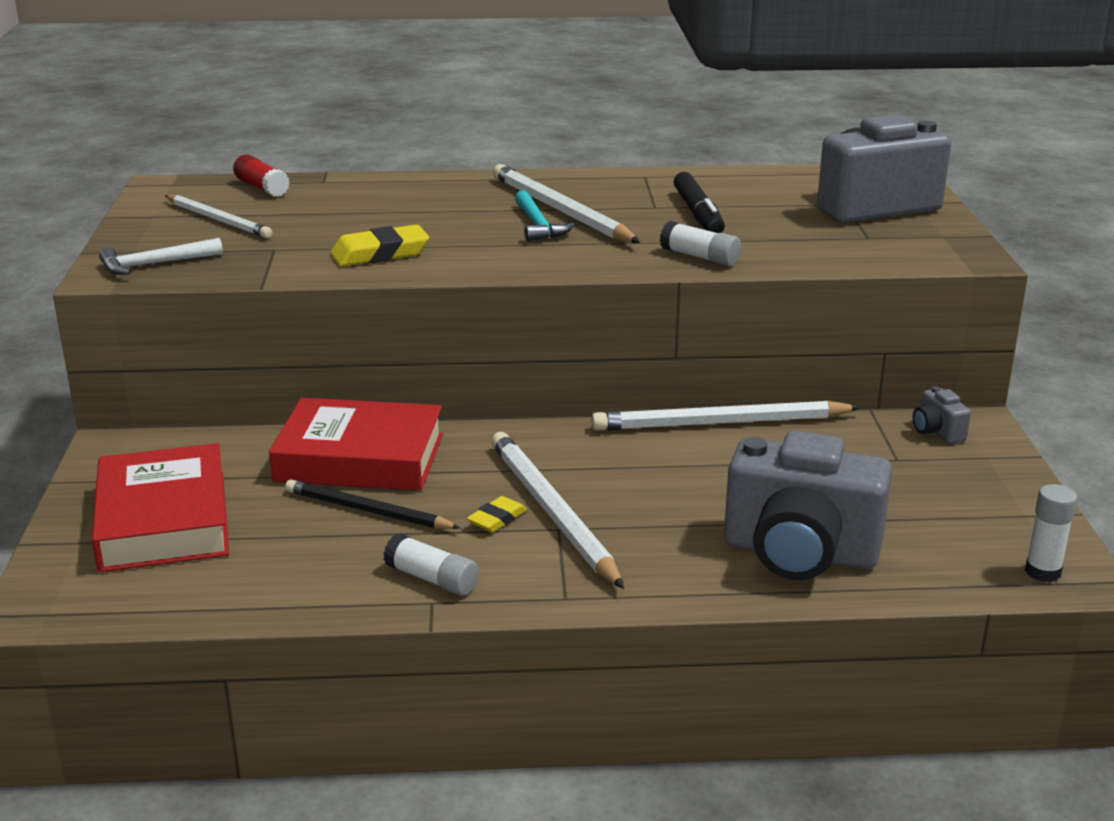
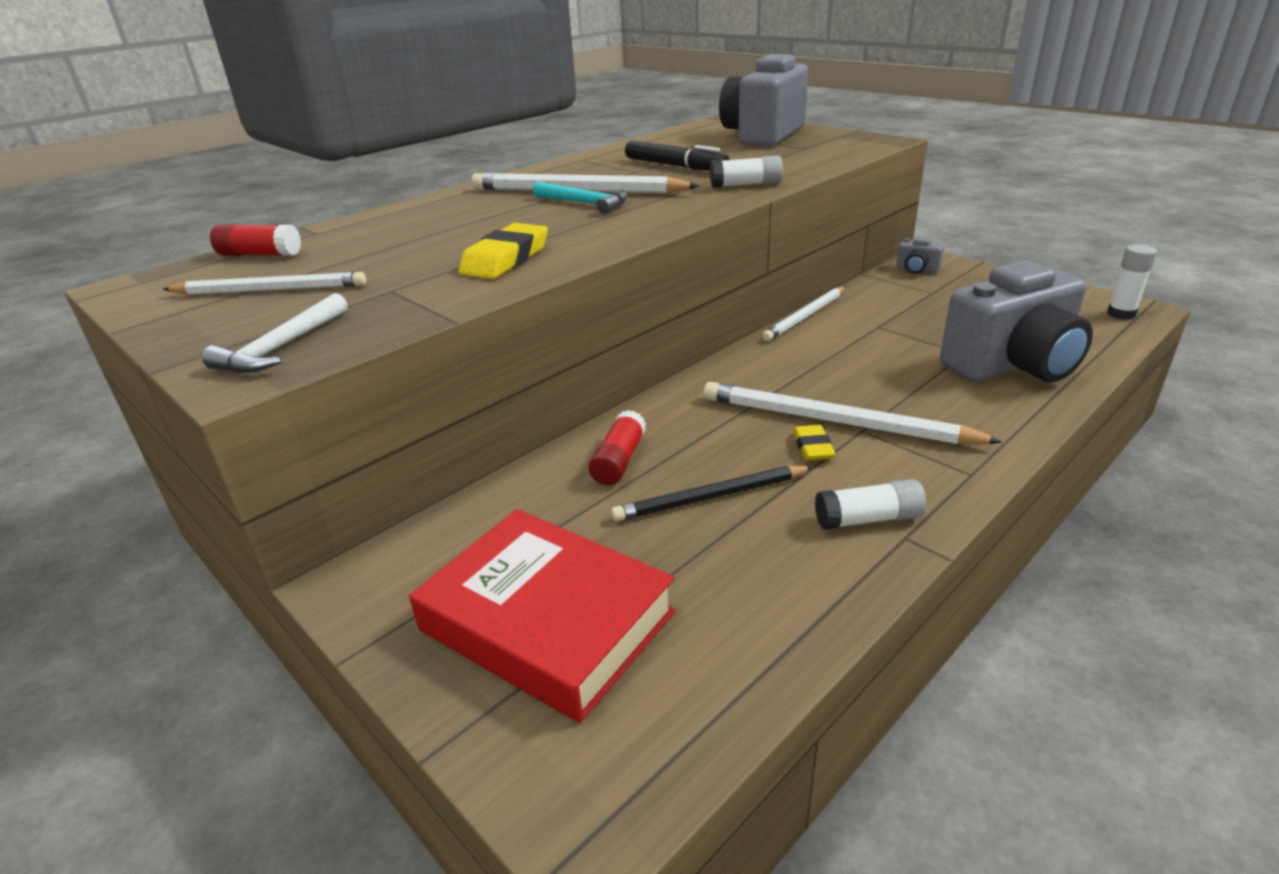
camera: 40 degrees left, 5 degrees up
(360, 457) = (619, 460): red book -> red glue stick
(720, 423) = (805, 316): white pencil -> white pencil, size x0.65

